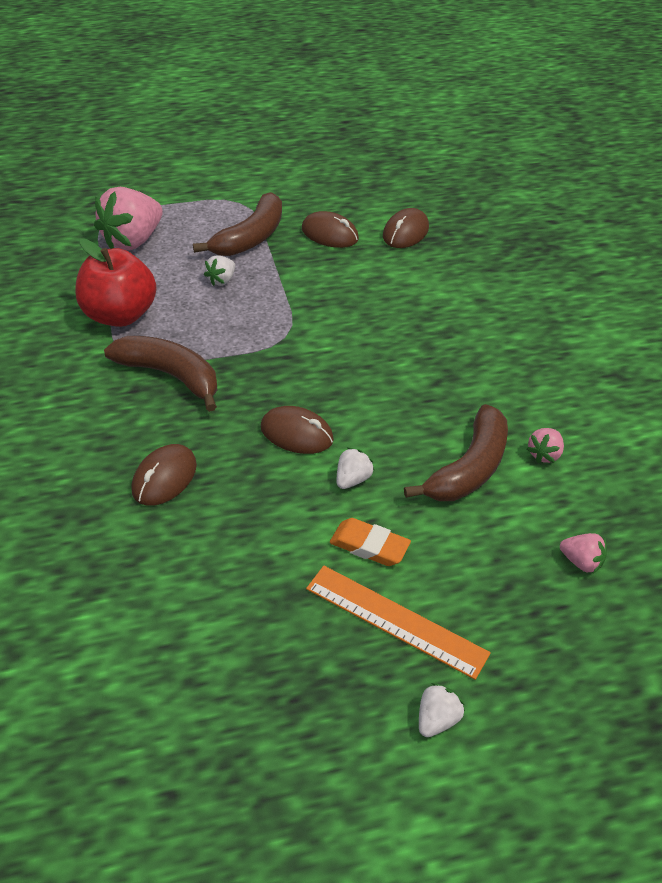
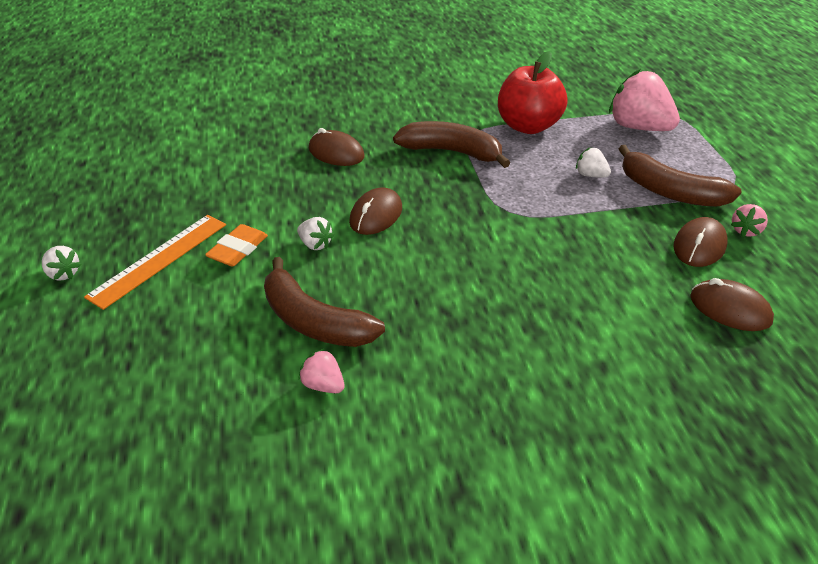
camera: 95 degrees right, 5 degrees down
(170, 375) = (451, 152): brown banana -> brown banana turned 105 degrees counterclockwise
(581, 562) = (170, 390): pink strawberry -> pink strawberry (745, 231)

